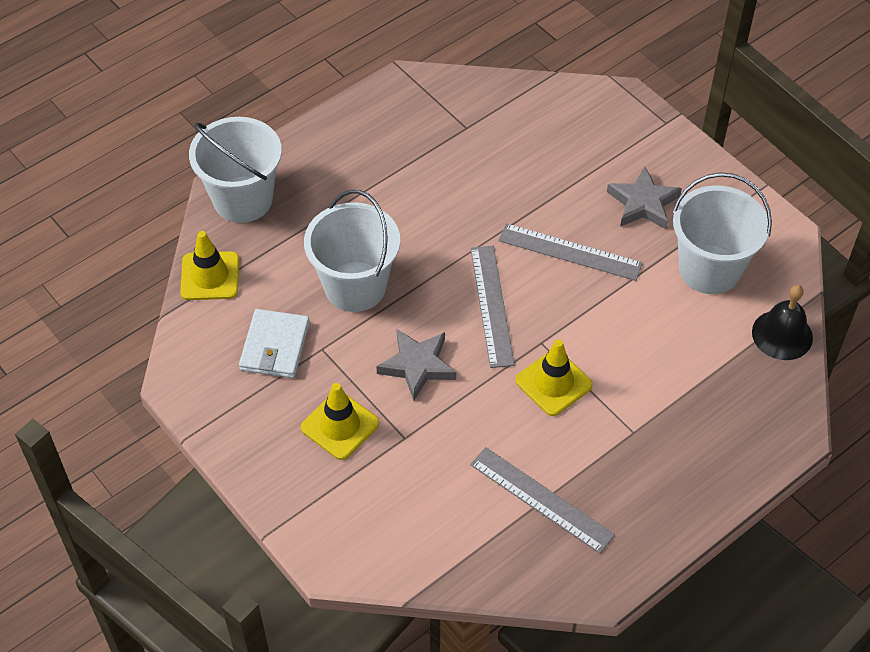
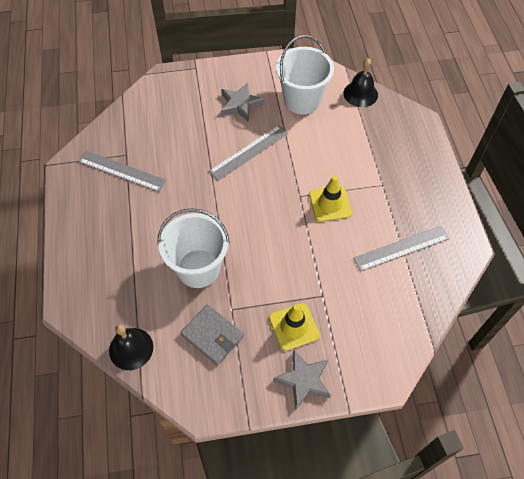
camera: 60 degrees left, 5 degrees up
(210, 276) = (131, 348): yellow traffic cone -> black bell
(243, 199) = (84, 299): white bucket -> none
(275, 346) = (212, 335): white wallet -> grey wallet
(417, 366) = (277, 264): grey star -> grey star (303, 380)
(491, 305) = (259, 206): grey ruler -> grey ruler (122, 171)

